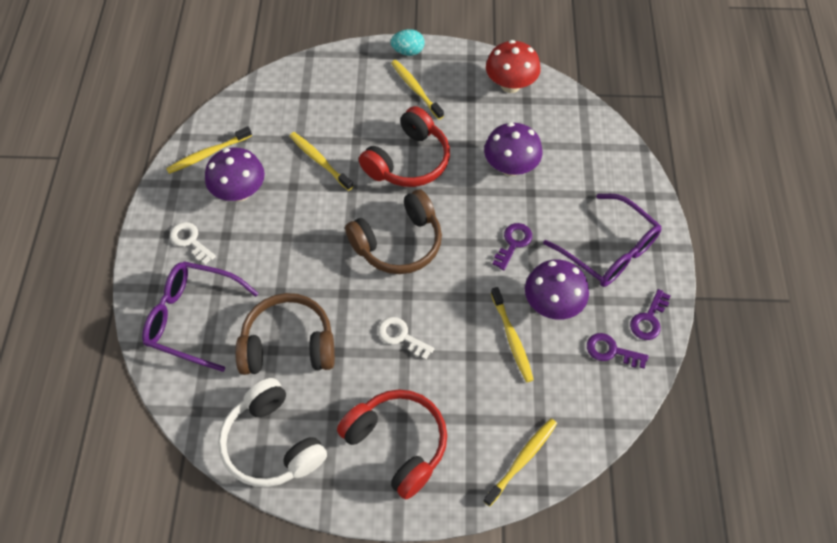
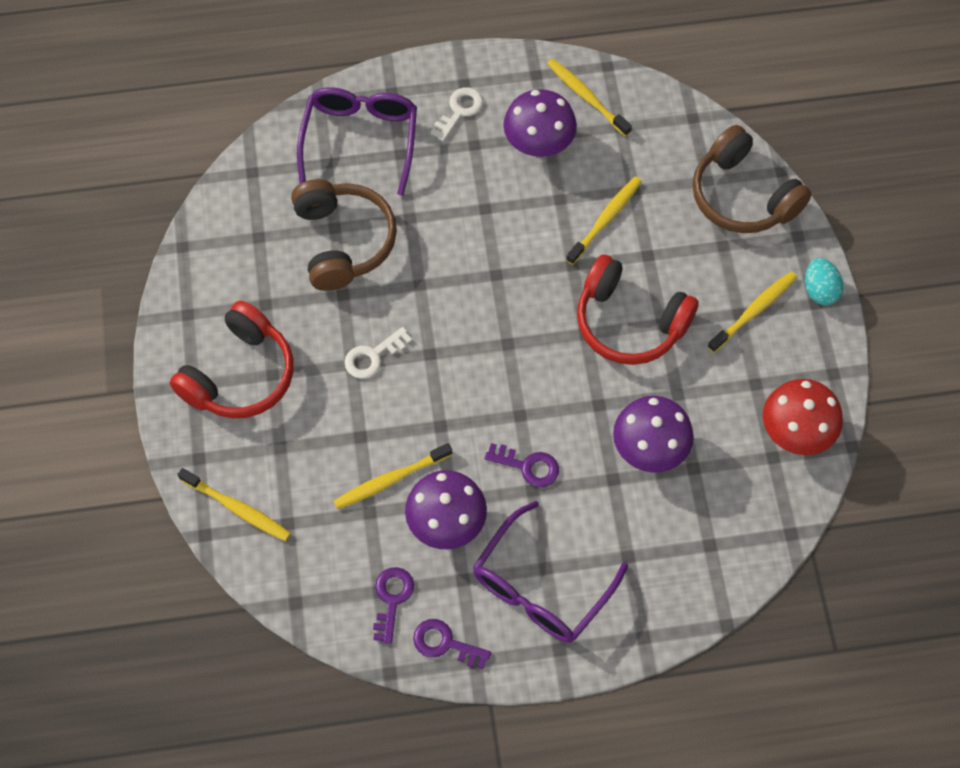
camera: 80 degrees right, 5 degrees up
(272, 443) = (225, 252): white headphones -> none
(398, 243) = (501, 332): brown headphones -> brown headphones (742, 196)
(401, 336) = (373, 356): white key -> white key turned 150 degrees counterclockwise

